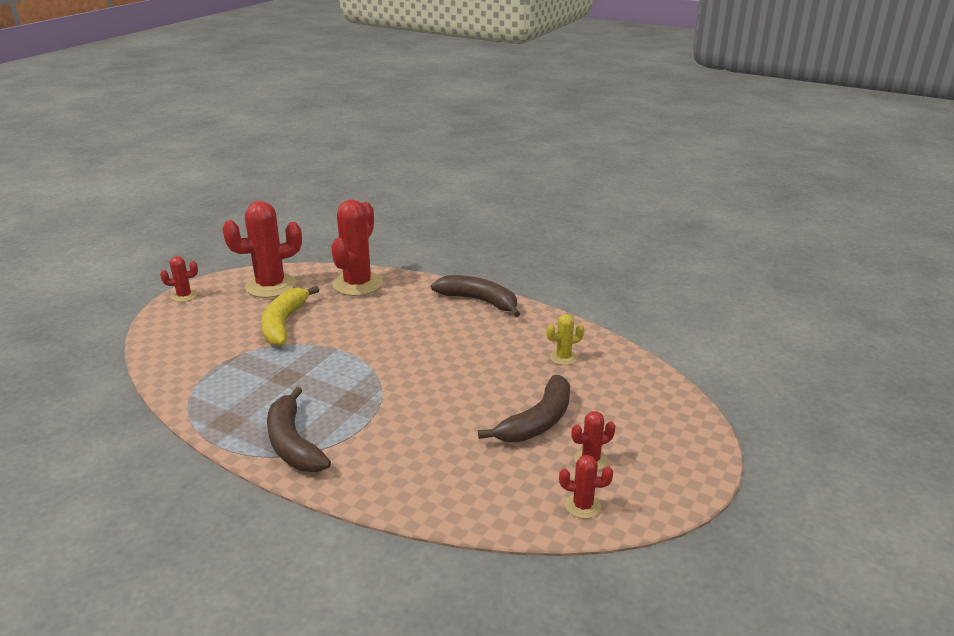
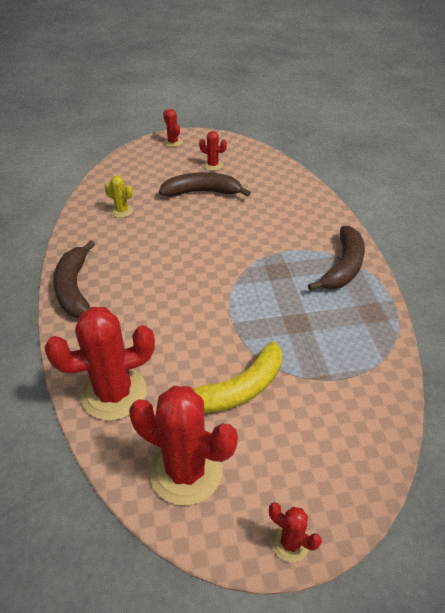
camera: 130 degrees left, 15 degrees up
(582, 506) = (248, 155): red cactus -> red cactus (173, 142)

